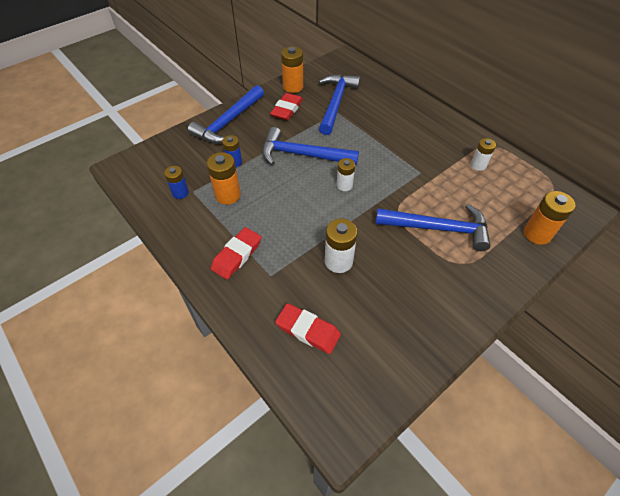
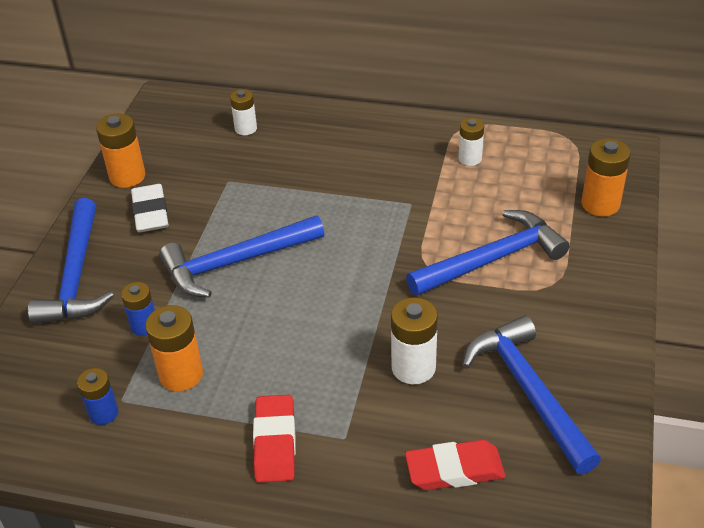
camera: 35 degrees left, 10 degrees down
(287, 109) = (150, 213): red eraser -> white eraser
(336, 103) = (214, 169): blue hammer -> blue hammer (529, 391)
(344, 185) = (331, 271): white battery -> white battery (246, 128)

